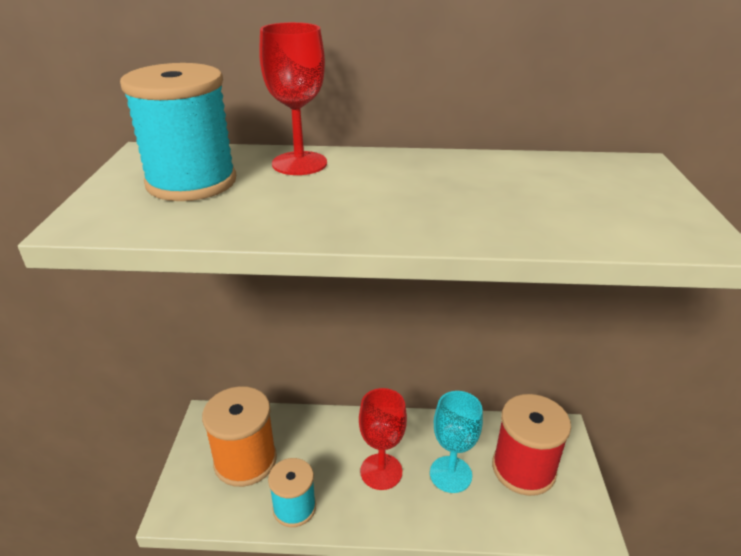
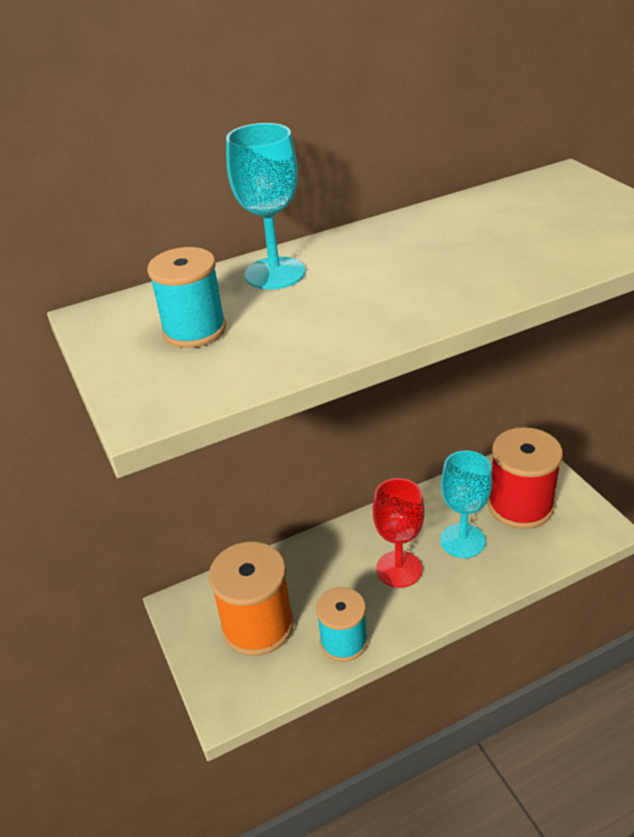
camera: 25 degrees left, 5 degrees up
(191, 182) = (194, 330): turquoise spool -> turquoise spool, size x0.64
(299, 163) = (275, 273): red goblet -> turquoise goblet

